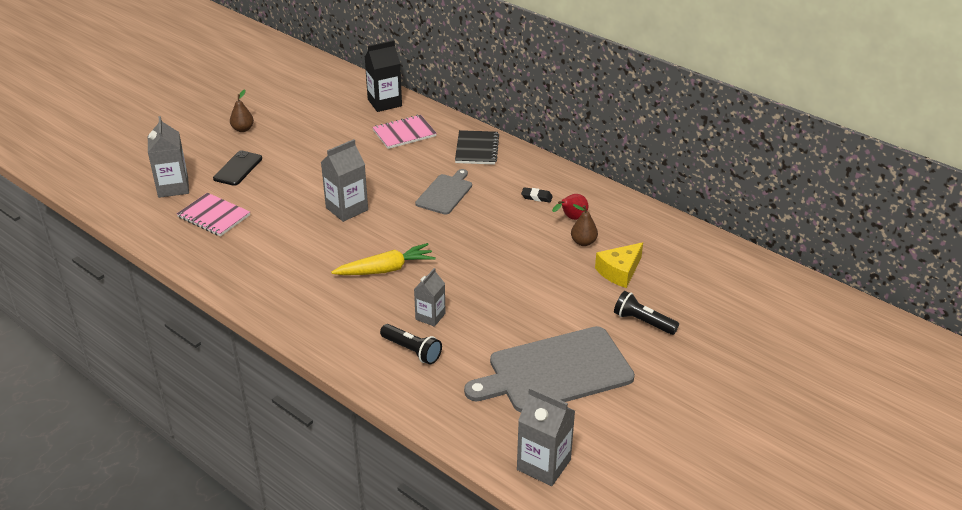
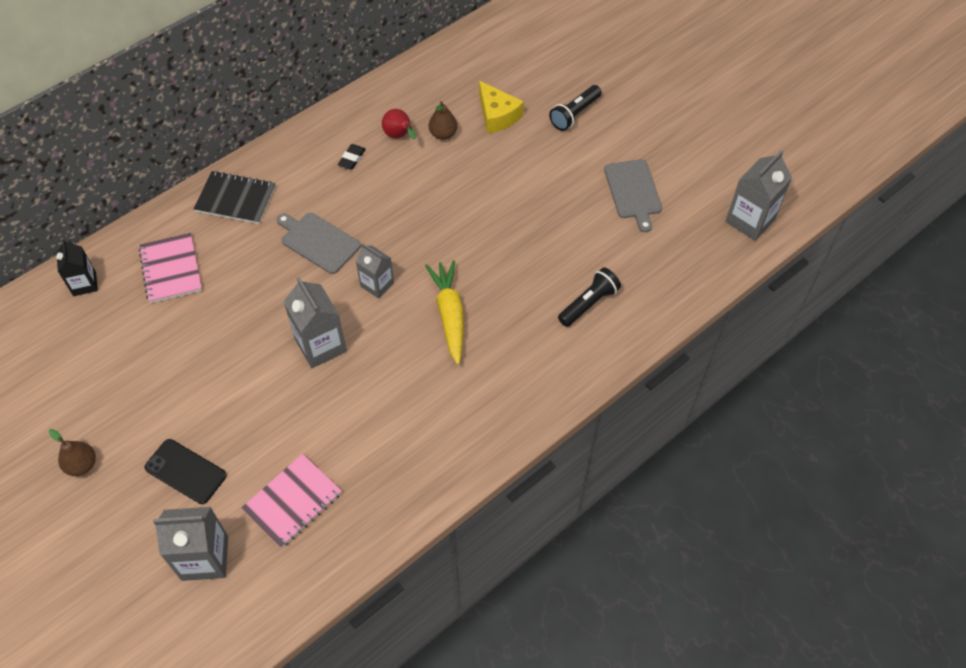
camera: 80 degrees left, 20 degrees up
(384, 103) = (84, 284): black carton -> black carton, size x0.64
(430, 316) = (538, 281): grey carton -> grey carton (377, 284)
(555, 371) = (633, 191): grey cutting board -> grey cutting board, size x0.55

